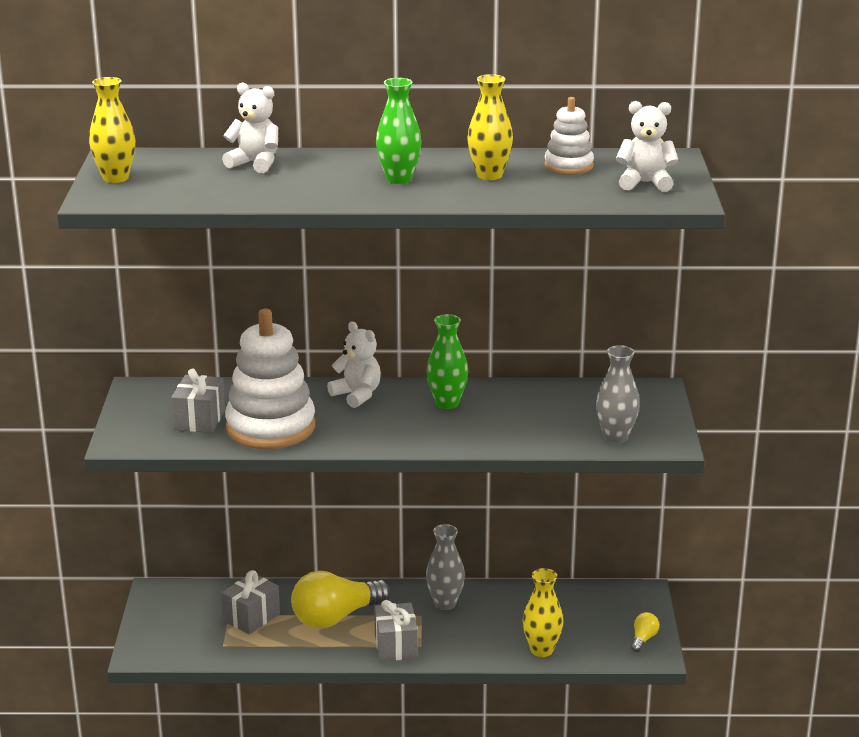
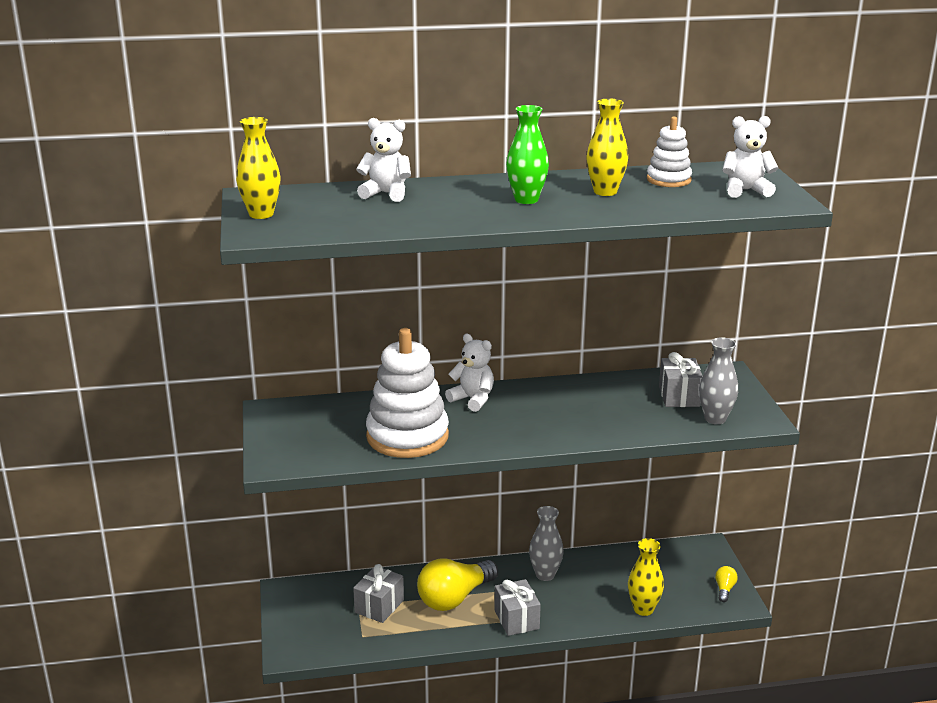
camera: 10 degrees left, 0 degrees up
(199, 420) = (339, 435): grey gift -> grey gift (679, 396)
(447, 403) = (555, 400): green vase -> none

